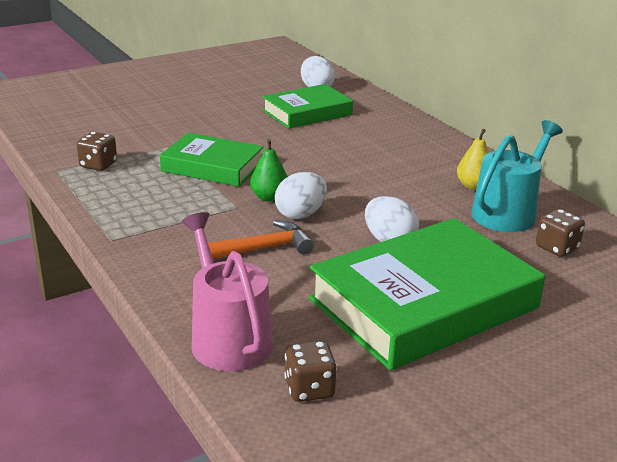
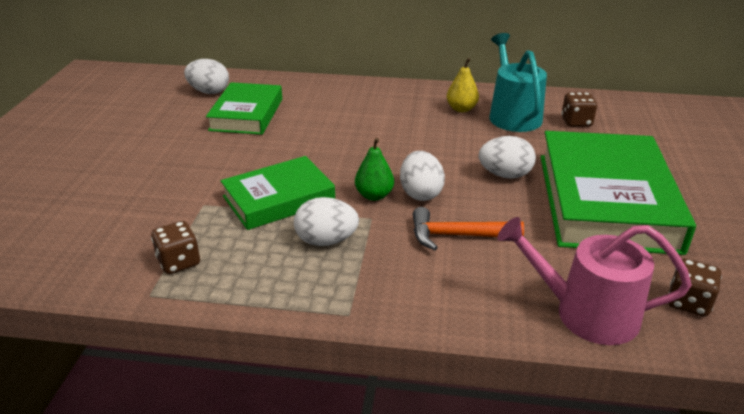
camera: 50 degrees left, 5 degrees up
(185, 201) = (326, 241): none -> white egg
(262, 249) = (458, 235): orange hammer -> orange hammer turned 105 degrees counterclockwise

